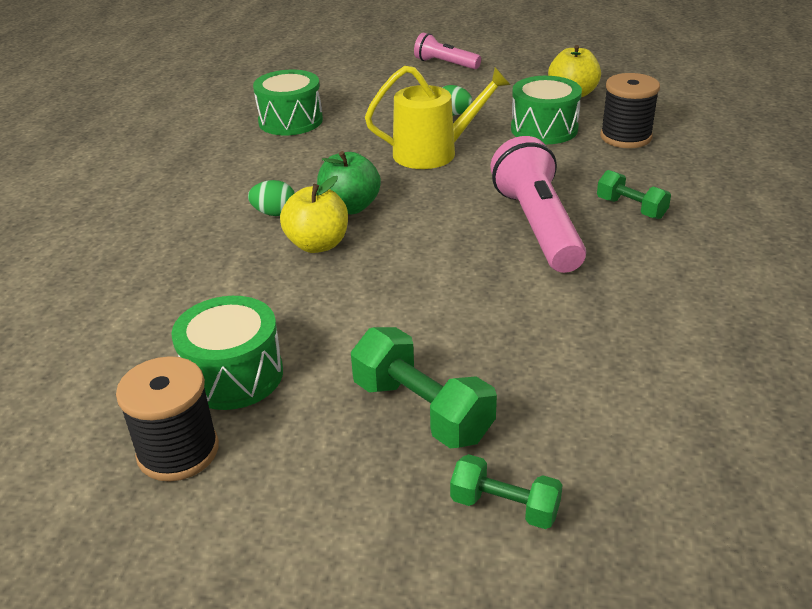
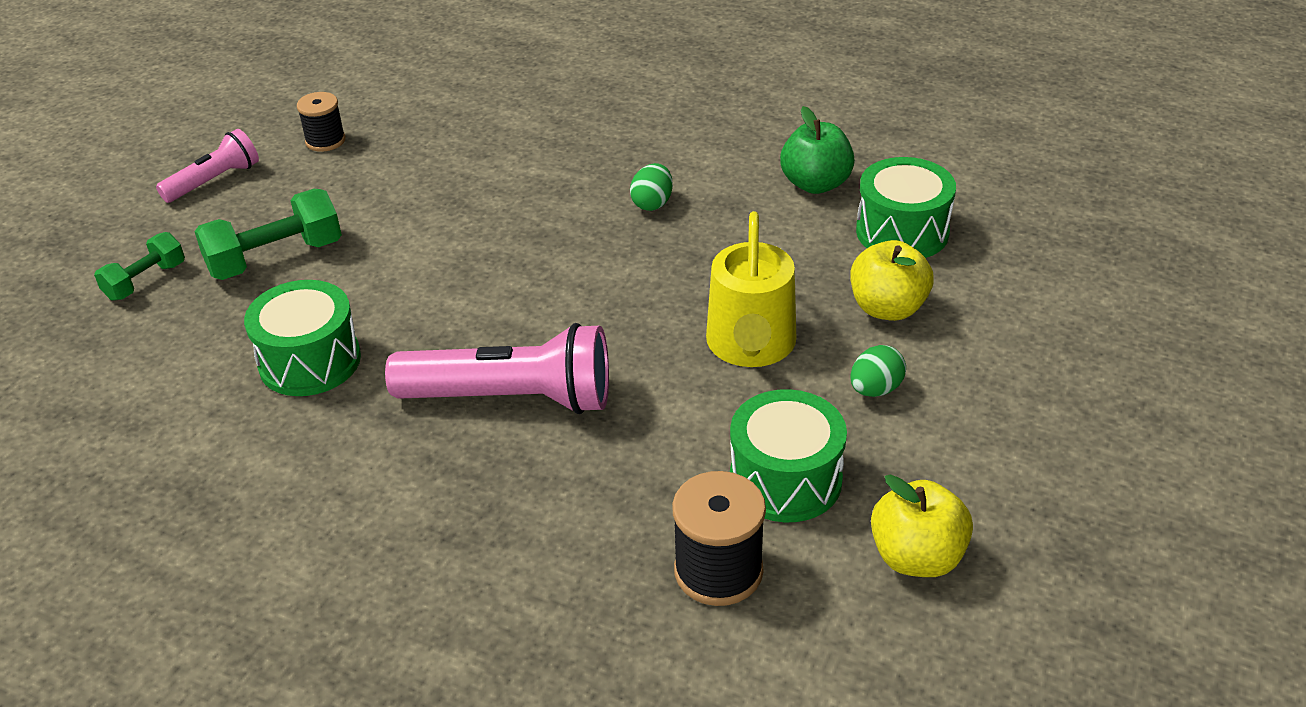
camera: 105 degrees right, 5 degrees up
(178, 451) = (325, 141): black spool -> black spool, size x0.65
(233, 375) = (393, 167): green drum -> green drum (310, 361)
(317, 244) = (570, 227): yellow apple -> yellow apple (887, 308)
(350, 207) = (638, 257): green apple -> green apple (815, 184)
(445, 64) = (1100, 421): pink flashlight -> pink flashlight (214, 181)
(631, 208) = (505, 500): green dumbbell -> none

